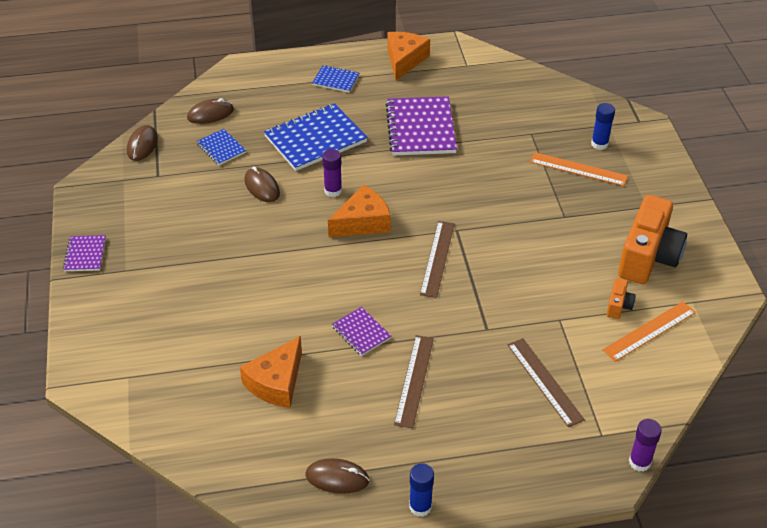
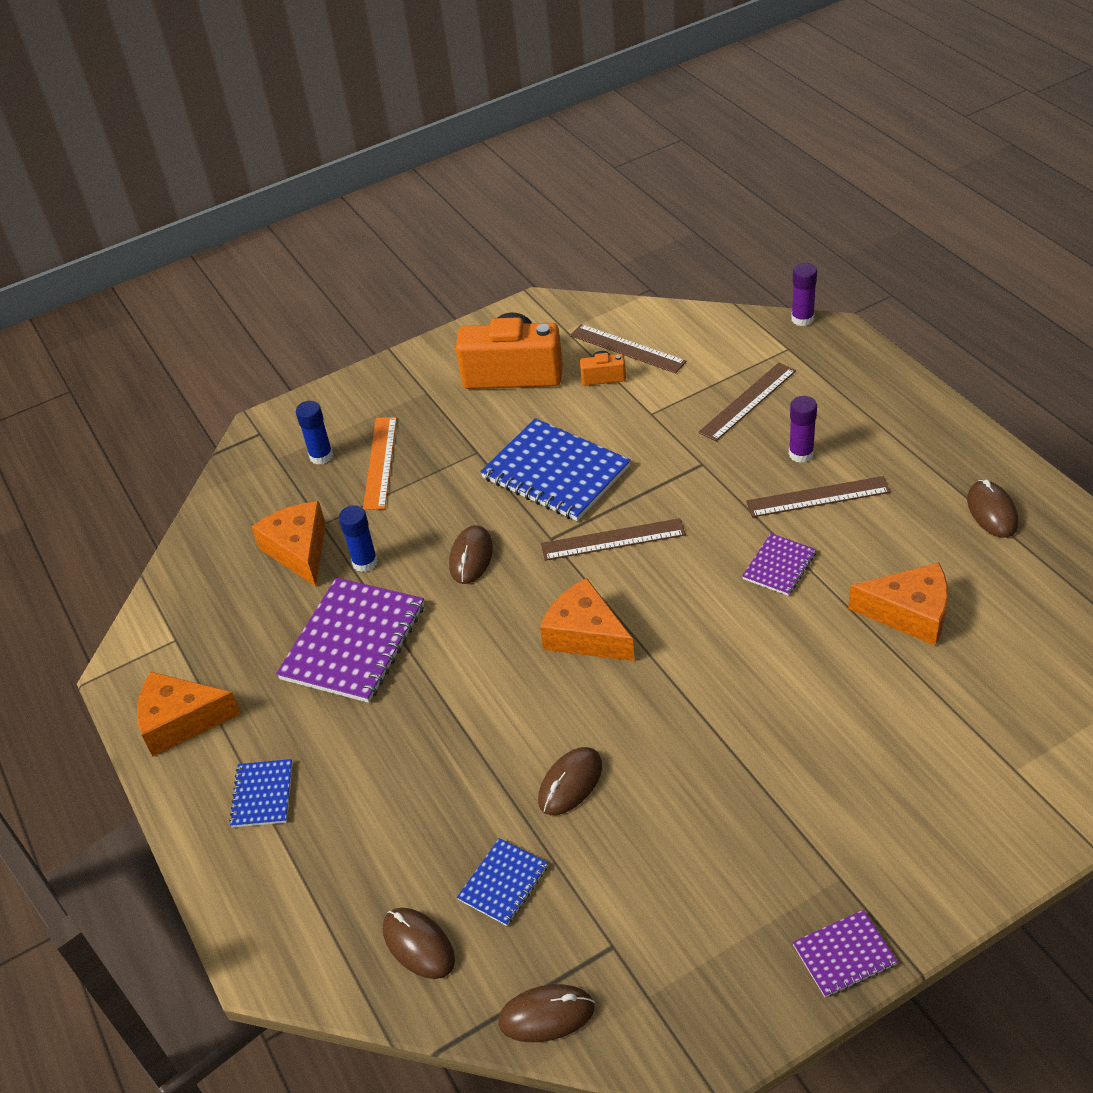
camera: 105 degrees left, 0 degrees up
(315, 139) = (428, 760): blue notebook -> blue notebook (556, 472)
(333, 191) = (537, 692): purple glue stick -> purple glue stick (801, 454)
(420, 506) = (972, 440): blue glue stick -> blue glue stick (365, 562)
(421, 128) = (353, 642): purple notebook -> purple notebook turned 45 degrees counterclockwise
(461, 190) = (471, 557): none -> brown mouse
(512, 120) = (299, 550): none -> orange cheese
(649, 331) = (627, 348): orange ruler -> brown ruler

